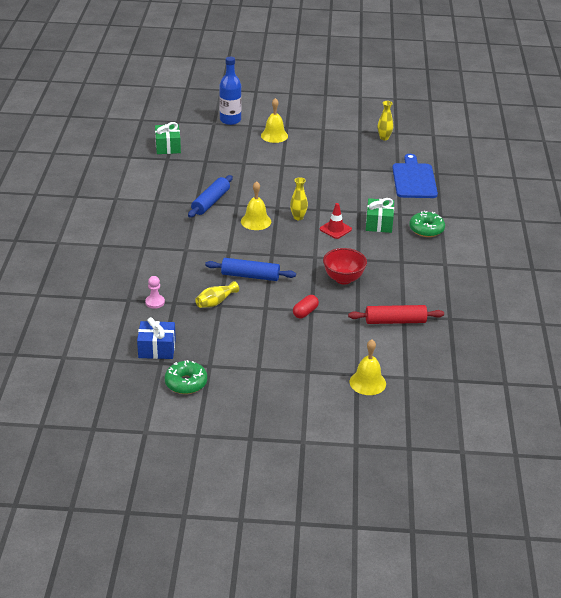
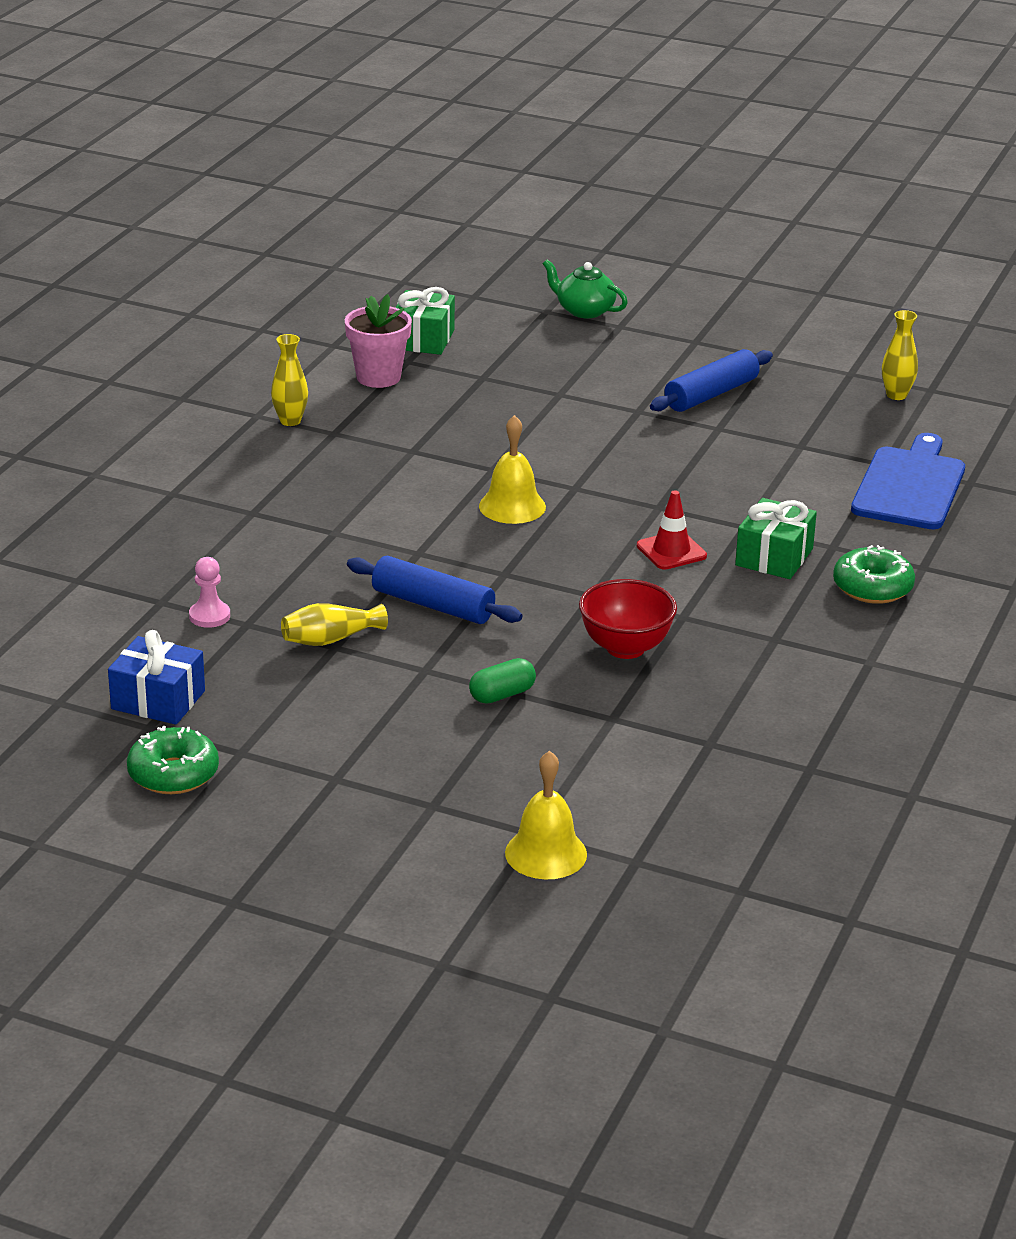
camera: 20 degrees right, 5 degrees down
(159, 169) = (378, 377): none -> pink flower pot
(210, 202) = (442, 455): blue rolling pin -> blue rolling pin (711, 394)
(230, 120) = (584, 310): blue bottle -> green teapot
(274, 135) = (658, 353): yellow bell -> none
(298, 217) = (606, 515): yellow vase -> yellow vase (290, 421)
(305, 312) = (502, 695): red capsule -> green capsule
(395, 321) = (684, 750): red rolling pin -> none

